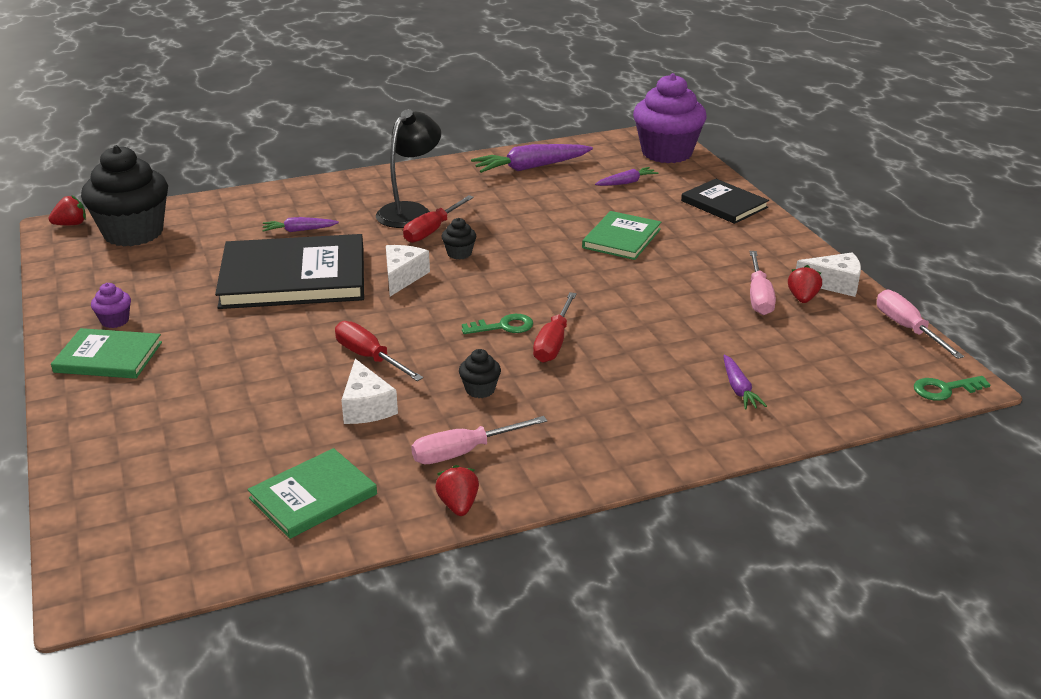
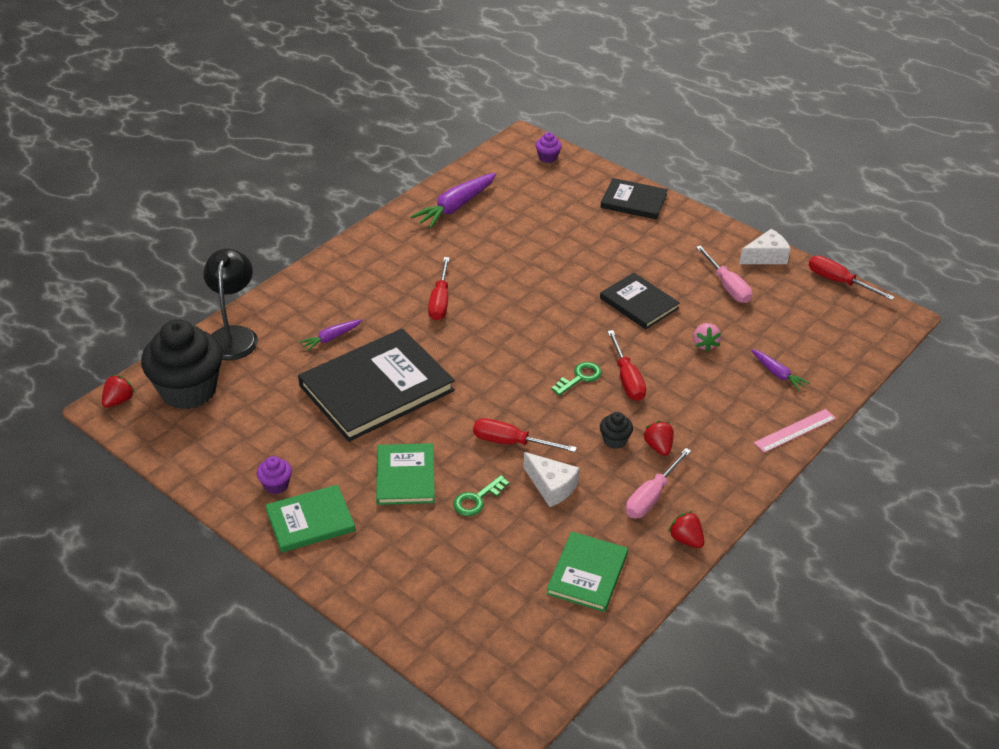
camera: 30 degrees left, 10 degrees up
(403, 277) = (462, 357): white cheese -> none
(410, 211) = (402, 286): black lamp -> black lamp (234, 335)
(459, 253) = (483, 318): black cupcake -> none
(621, 238) = (589, 261): green book -> green book (405, 476)
(626, 182) = (544, 200): purple carrot -> none
(638, 284) = (639, 303): none -> black book
(666, 153) = (547, 158): purple cupcake -> purple cupcake, size x0.41
(676, 338) = (704, 344): none -> pink strawberry
(705, 448) = (795, 430): none -> pink ruler
(802, 298) = (756, 277): red strawberry -> red strawberry (658, 447)
(907, 329) = (839, 282): pink screwdriver -> red screwdriver
(944, 389) = (895, 326): green key -> green key (477, 499)

